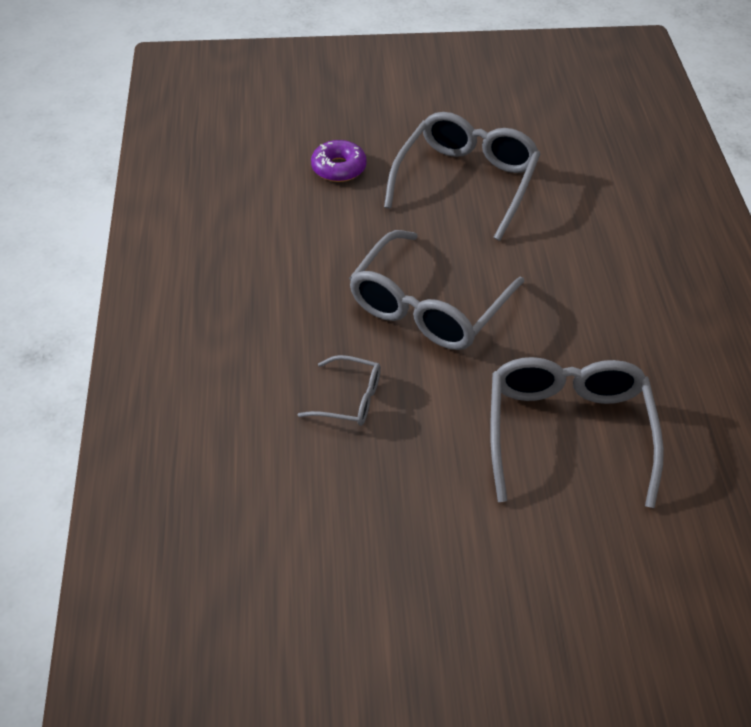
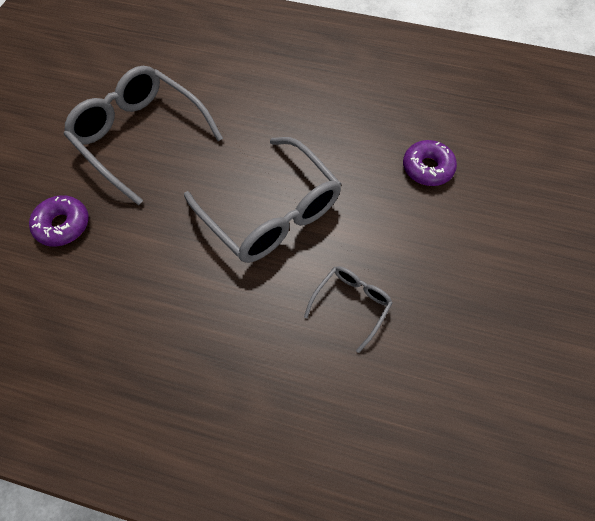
camera: 70 degrees left, 15 degrees up
(568, 432) = (427, 168): grey glasses -> purple donut

